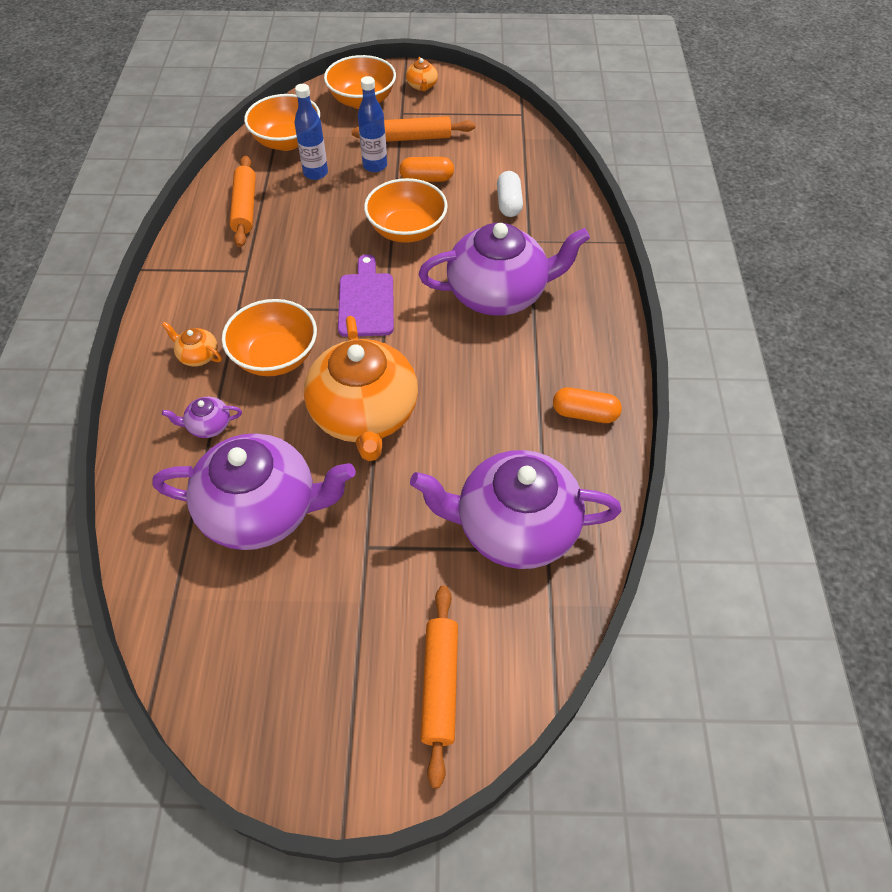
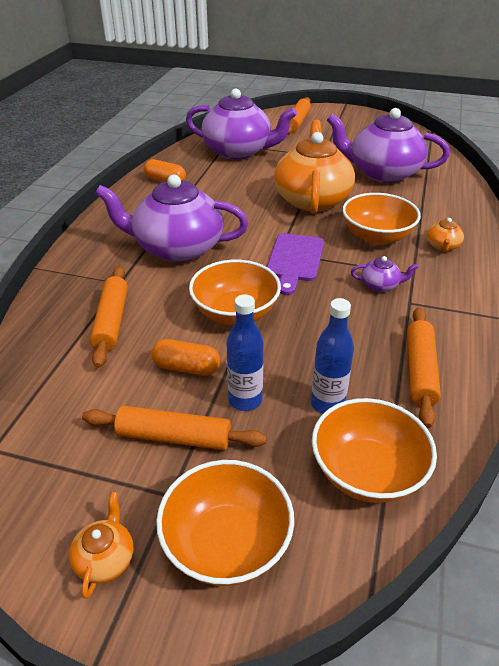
camera: 165 degrees left, 15 degrees down
(198, 355) = (442, 246): orange teapot -> orange teapot turned 60 degrees clockwise
(208, 426) = (424, 209): purple teapot -> purple teapot (380, 285)
(509, 203) = (112, 321): white capsule -> orange rolling pin

